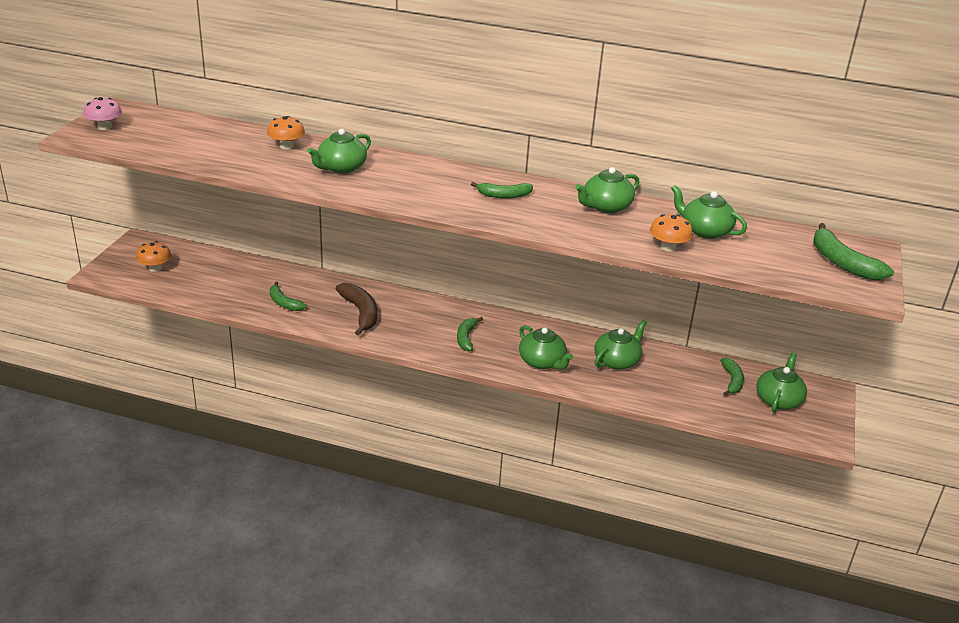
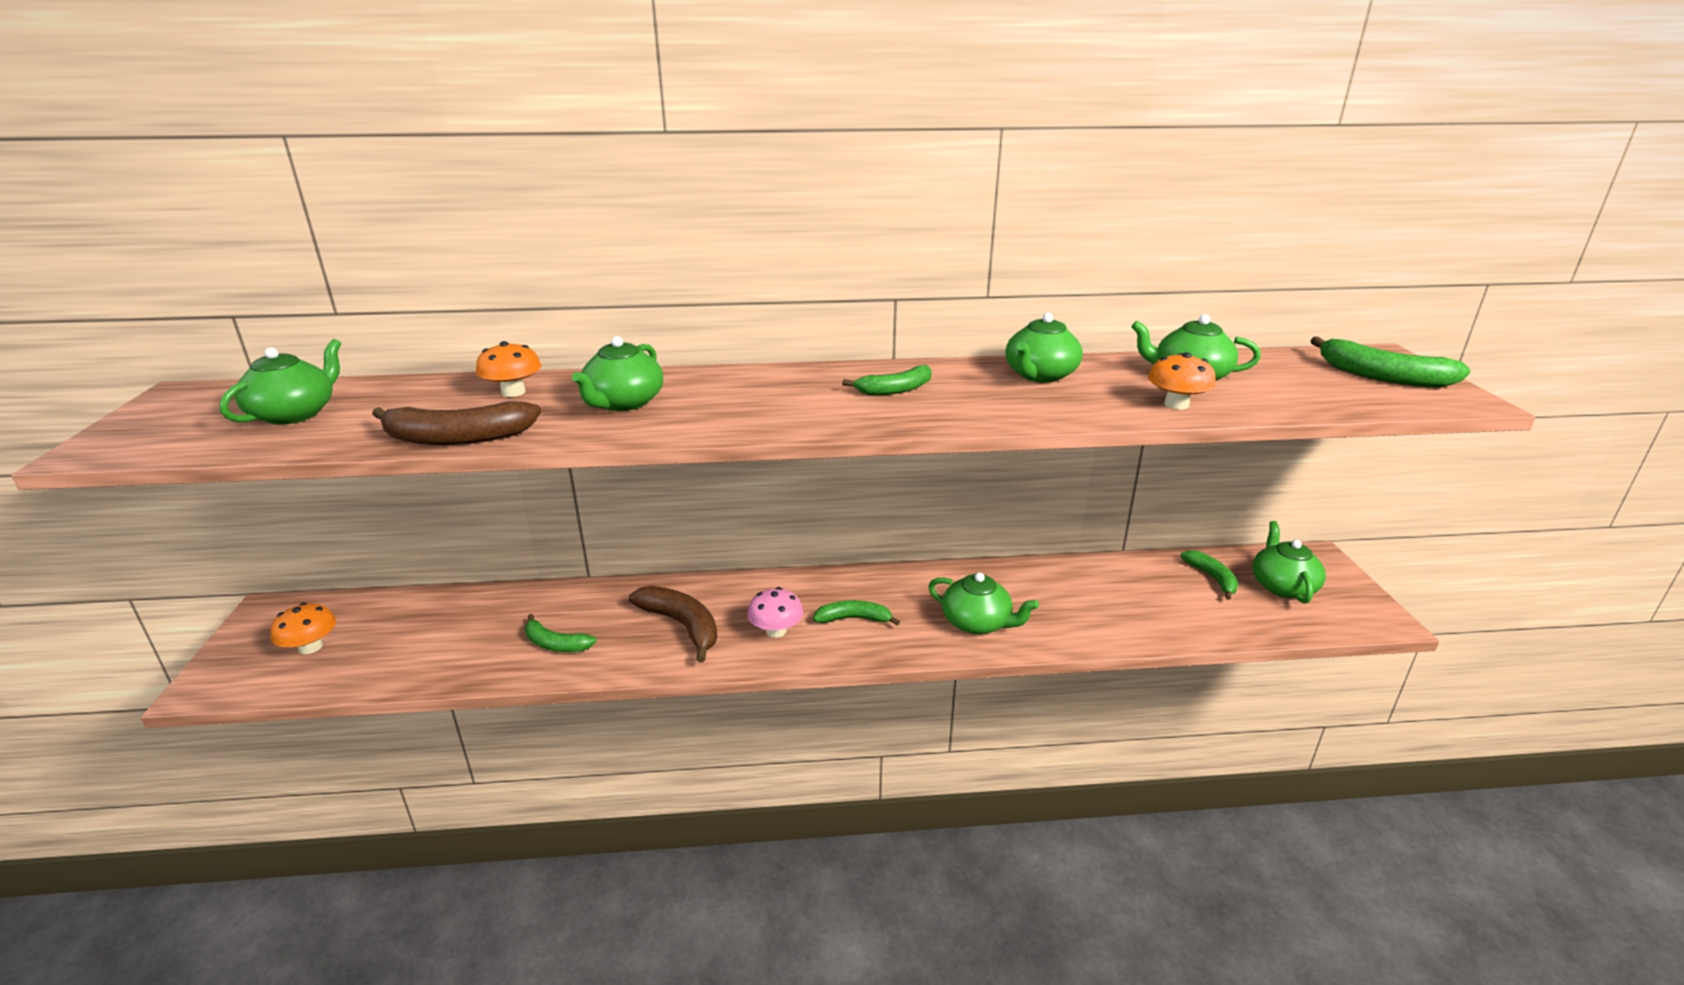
camera: 20 degrees left, 5 degrees down
(105, 127) = (157, 425): pink mushroom -> pink mushroom (776, 631)
(243, 170) = (457, 438): none -> brown banana
(466, 338) = (854, 619): green banana -> green banana turned 105 degrees clockwise
(617, 361) = (1065, 593): green teapot -> green teapot (294, 414)

